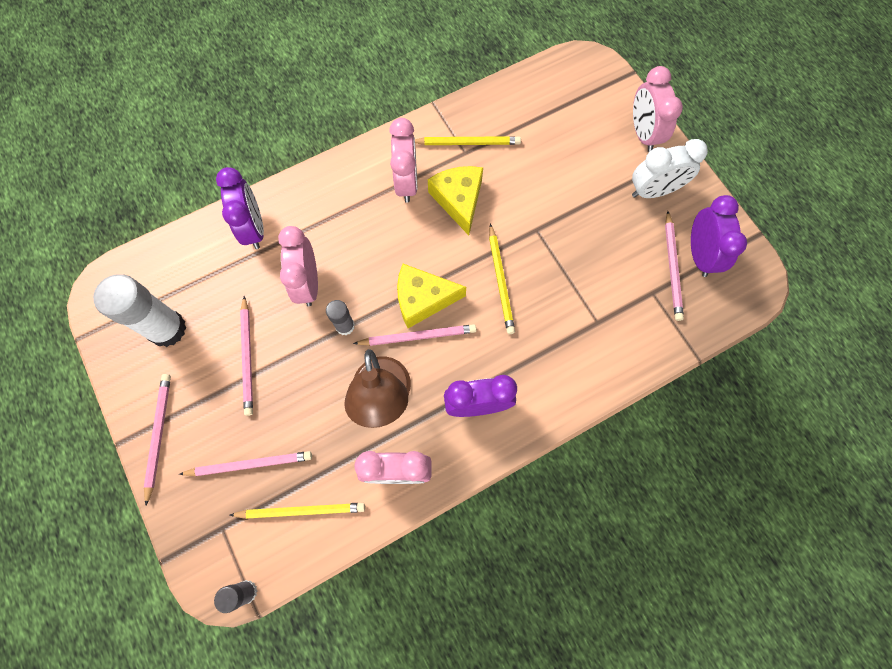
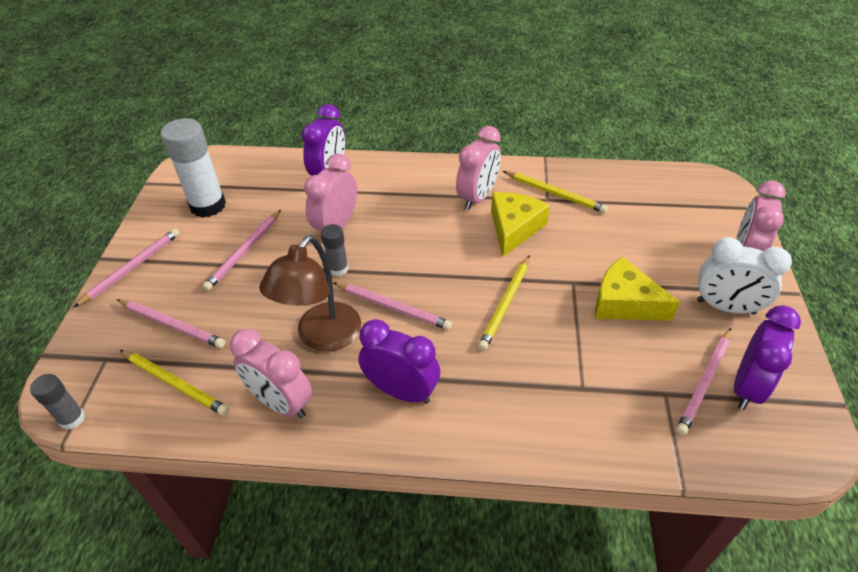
camera: 35 degrees right, 25 degrees down
(422, 299) = (421, 282): yellow cheese -> yellow cheese (624, 303)

